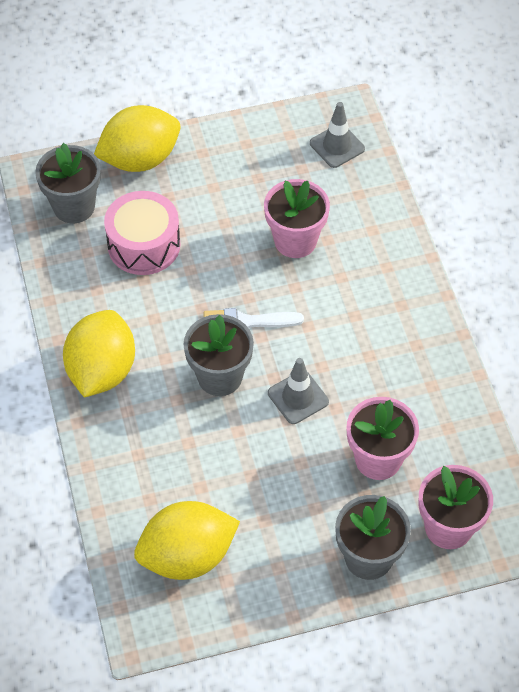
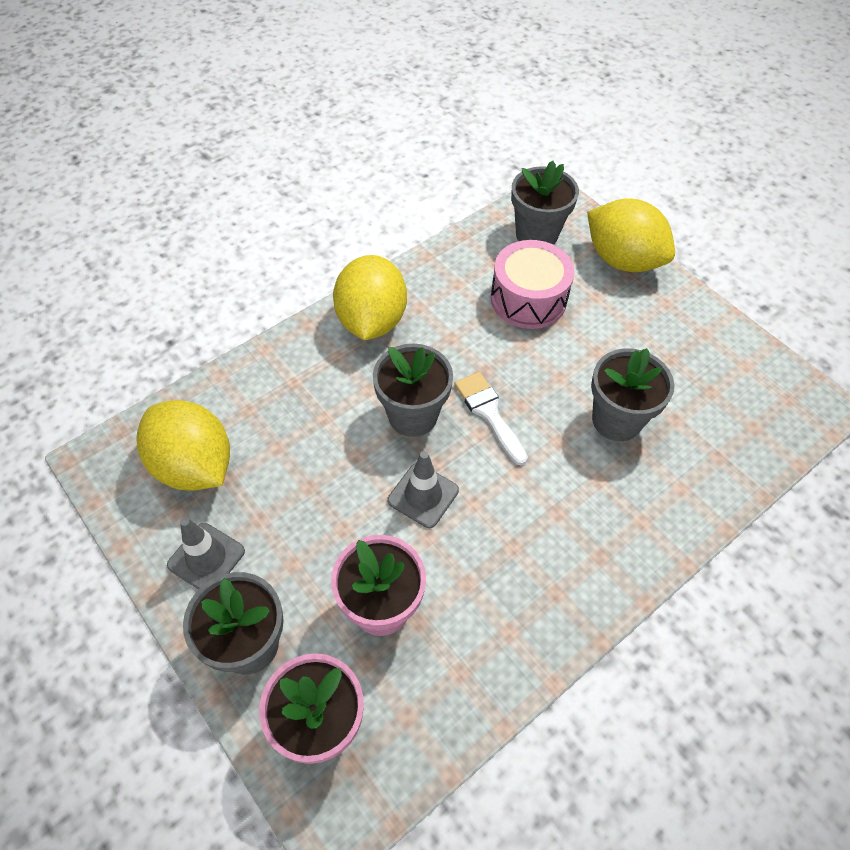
camera: 65 degrees right, 0 degrees up
(102, 371) = (371, 321): yellow lemon -> yellow lemon turned 75 degrees counterclockwise
(295, 241) = (616, 420): pink flower pot -> grey flower pot
(337, 146) = (765, 413): grey traffic cone -> grey traffic cone (206, 558)

